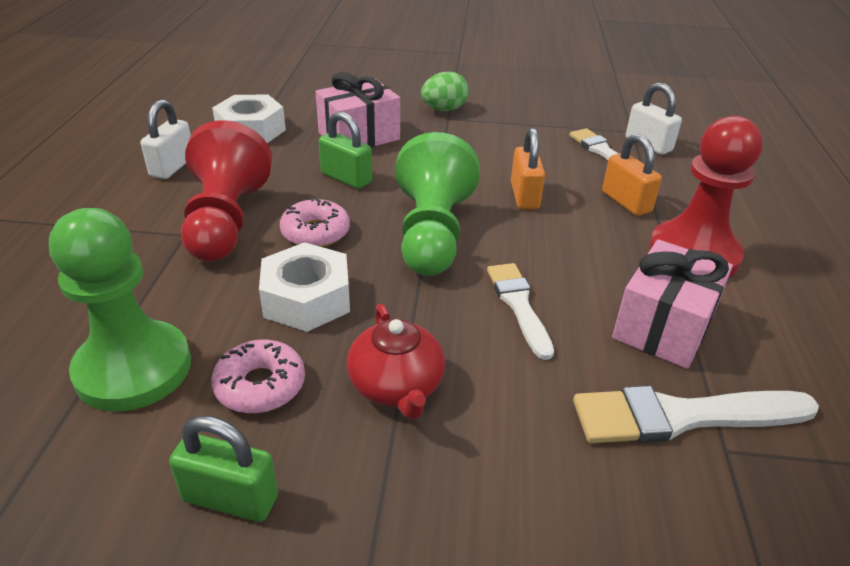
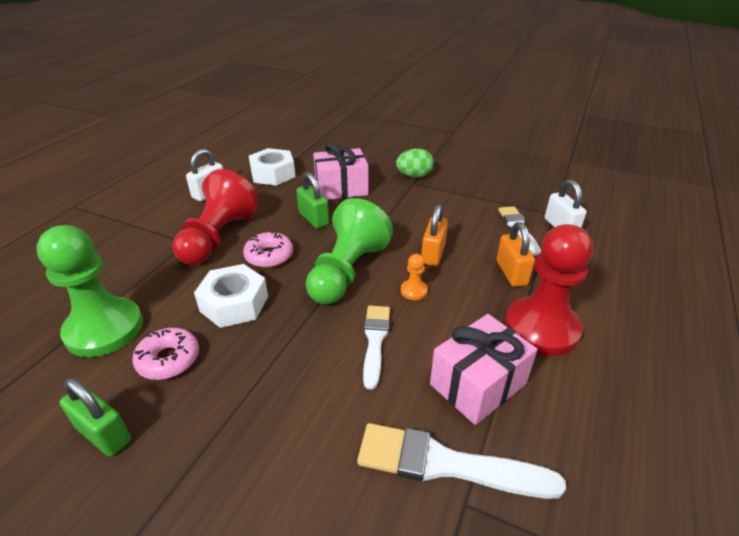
camera: 20 degrees right, 0 degrees up
(396, 386) = (252, 382): red teapot -> none
(528, 241) = (413, 291): none -> orange pawn

